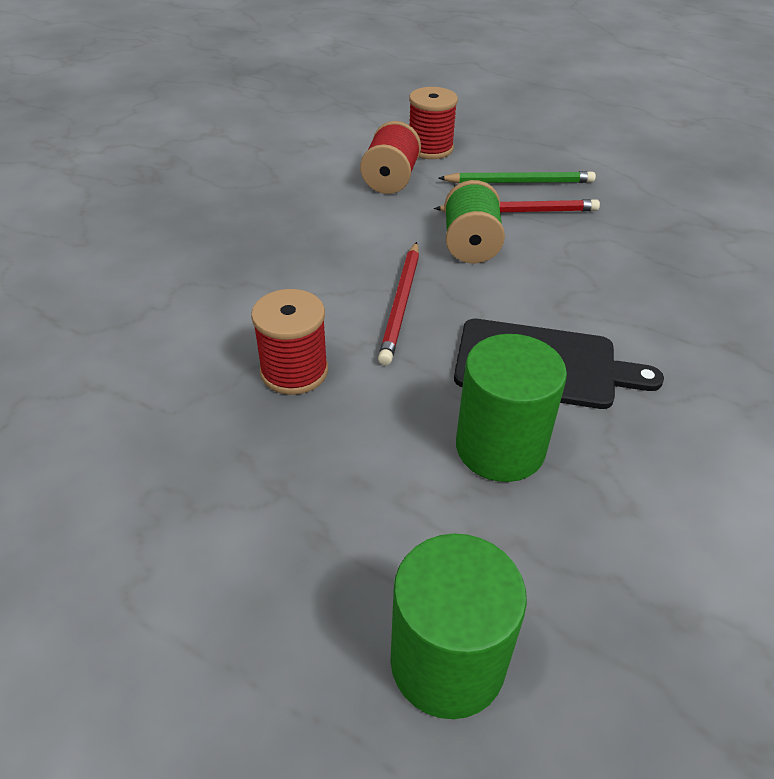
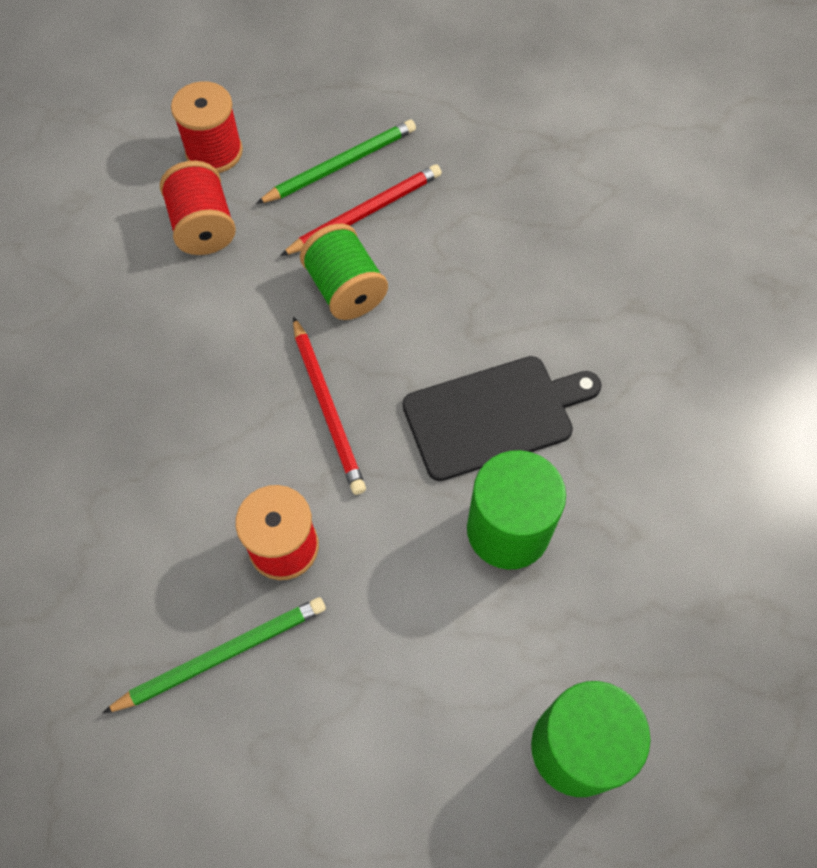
camera: 30 degrees left, 20 degrees up
(185, 416) = (222, 655): none -> green pencil

